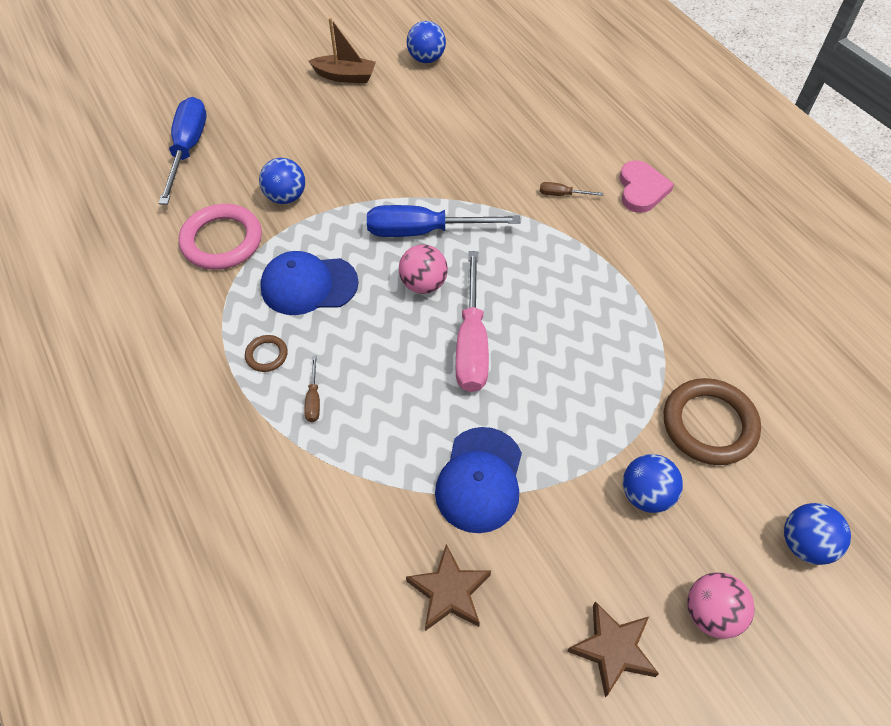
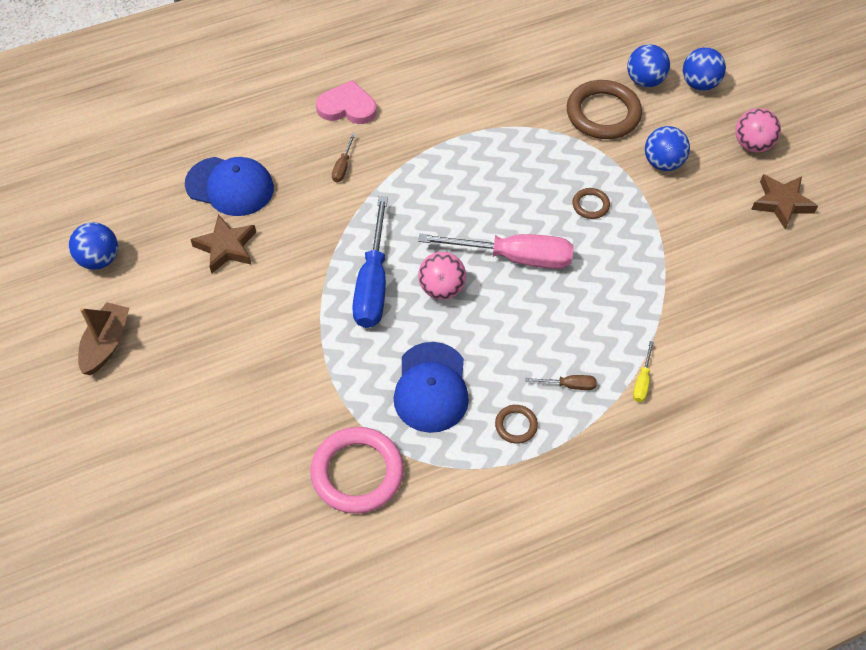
camera: 85 degrees left, 0 degrees up
(188, 149) = (197, 519): blue screwdriver -> none
(286, 197) = (301, 409): blue ball -> blue ball (645, 81)
(320, 470) = (642, 381): none -> yellow screwdriver
(449, 591) = (746, 295): brown star -> brown star (226, 247)
(480, 480) = (651, 266): blue cap -> blue cap (230, 186)
(559, 414) = (590, 205): none -> brown ring

